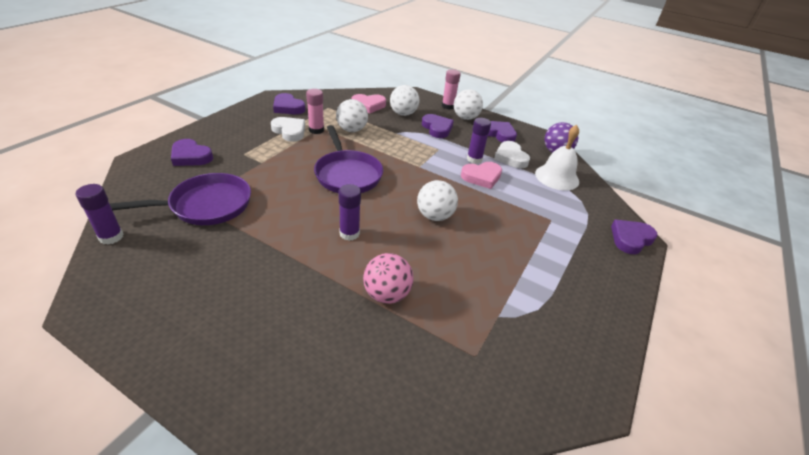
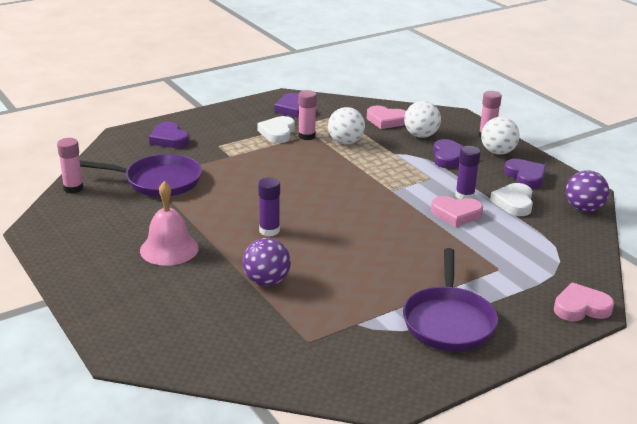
camera: 30 degrees right, 10 degrees down
(111, 237) = (73, 188): purple glue stick -> pink glue stick
(264, 285) = (169, 249): none -> pink bell
(289, 131) = (277, 132): white heart -> white heart turned 150 degrees counterclockwise
(347, 174) = (307, 182): purple pan -> purple pan (448, 321)
(387, 294) = (266, 281): pink ball -> purple ball
(434, 216) = (367, 236): white ball -> none
(557, 177) = (554, 233): white bell -> none
(630, 239) = (581, 307): purple heart -> pink heart

